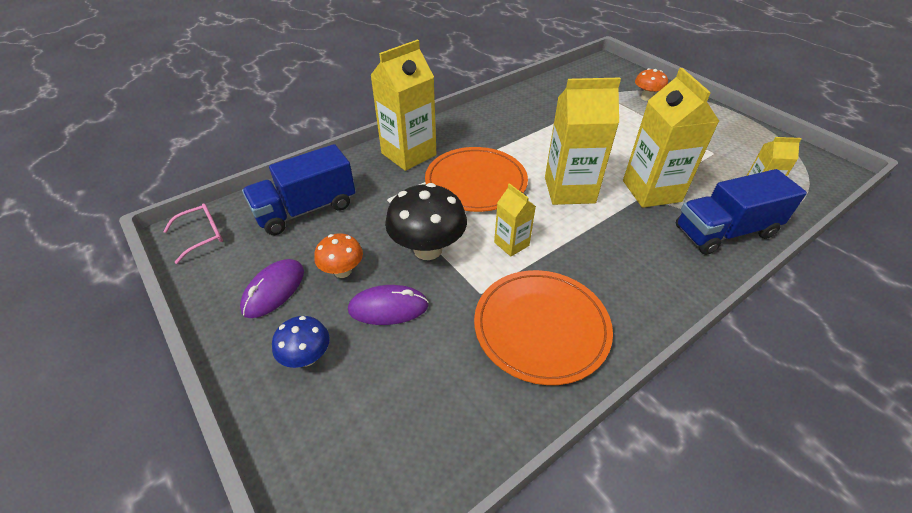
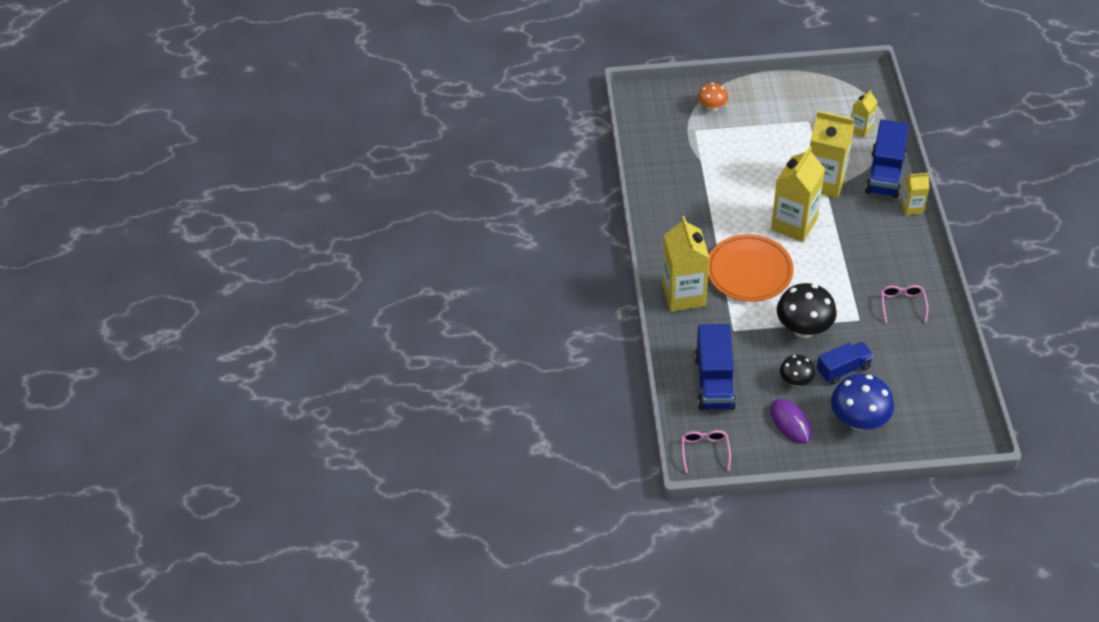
camera: 55 degrees left, 5 degrees up
(307, 357) = (858, 420): blue mushroom -> blue mushroom, size x1.73
(342, 271) = (795, 381): orange mushroom -> black mushroom
(388, 308) = (843, 369): purple mouse -> blue truck
(511, 244) = (826, 283): yellow carton -> yellow carton (912, 207)
(541, 327) = (902, 305): orange plate -> pink glasses

